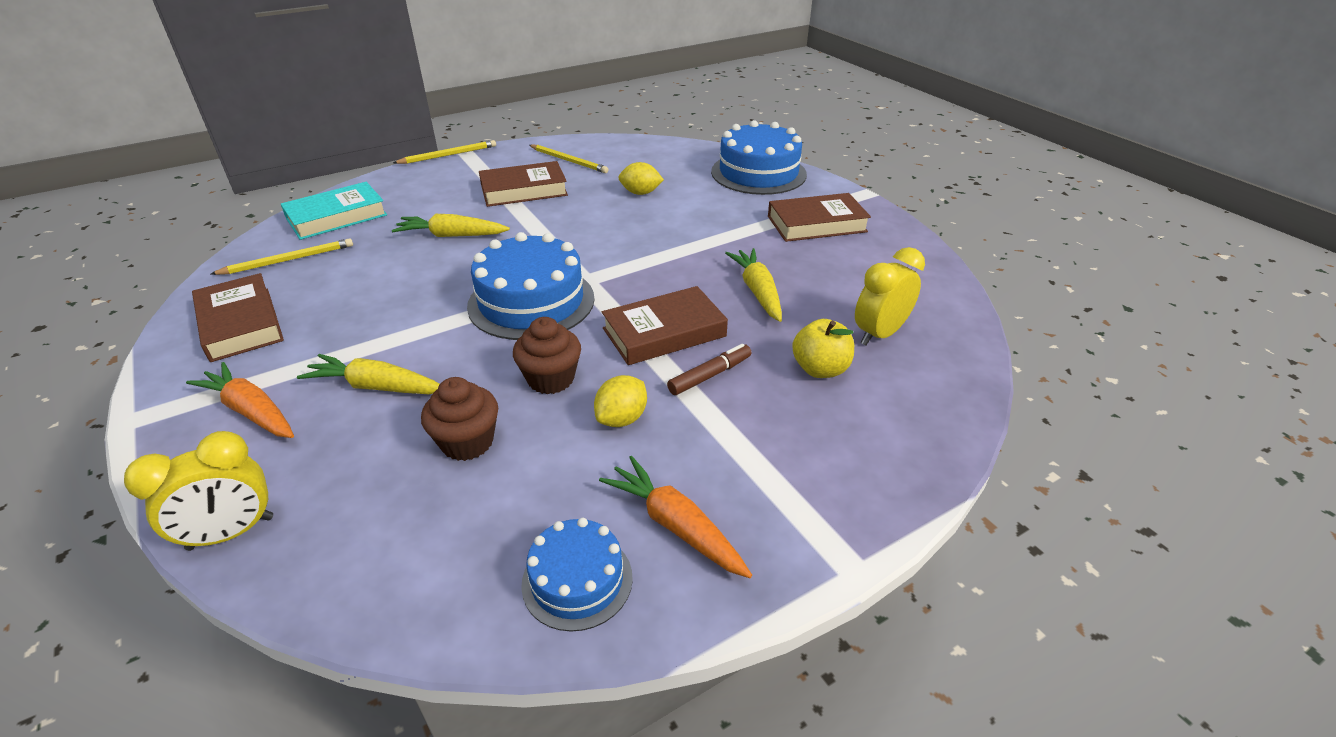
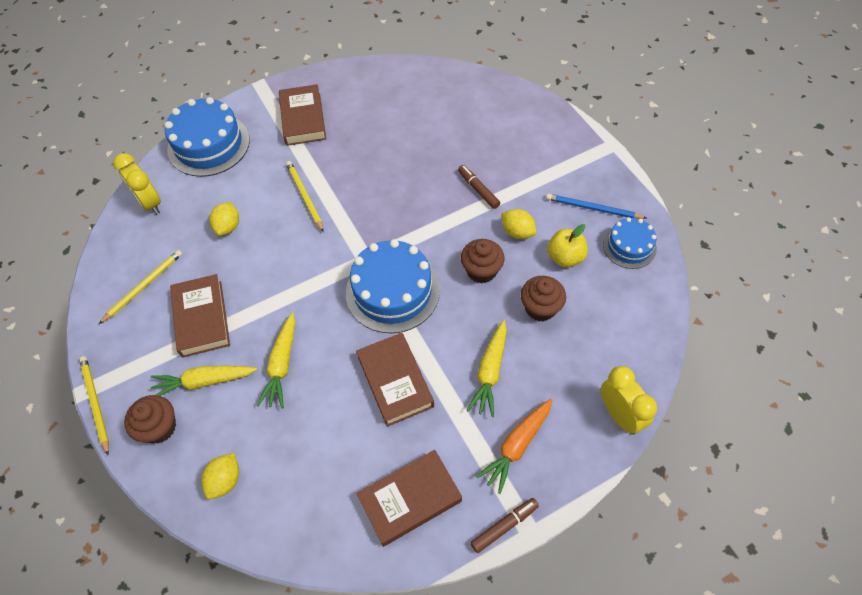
camera: 85 degrees left, 20 degrees up
(151, 398) = (504, 526): none -> brown marker
(288, 260) = (307, 498): yellow pencil -> yellow pencil (304, 196)
(337, 217) = (225, 480): turquoise book -> yellow lemon
(410, 183) = (159, 427): none -> brown cupcake
(664, 332) = (434, 211): brown book -> brown book (395, 381)
(675, 525) = (593, 208): orange carrot -> blue pencil
(757, 291) = (389, 160): yellow carrot -> yellow carrot (204, 382)
(820, 369) = (472, 139): yellow apple -> yellow apple (565, 257)
(879, 334) = (440, 108): yellow clock -> yellow clock (150, 203)

